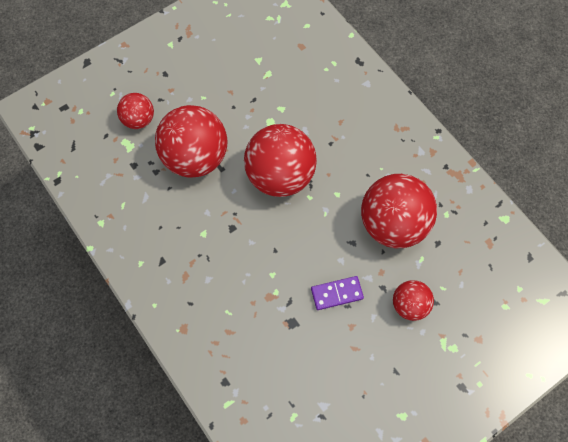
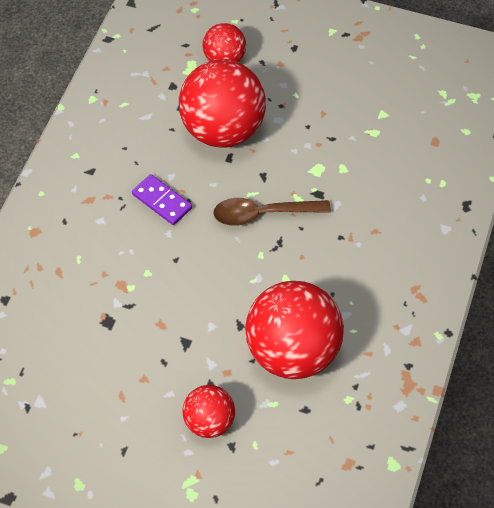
camera: 55 degrees right, 10 degrees down
(280, 176) = (263, 214): red ball -> brown spoon
(337, 294) = (170, 344): purple domino -> purple domino (162, 201)

